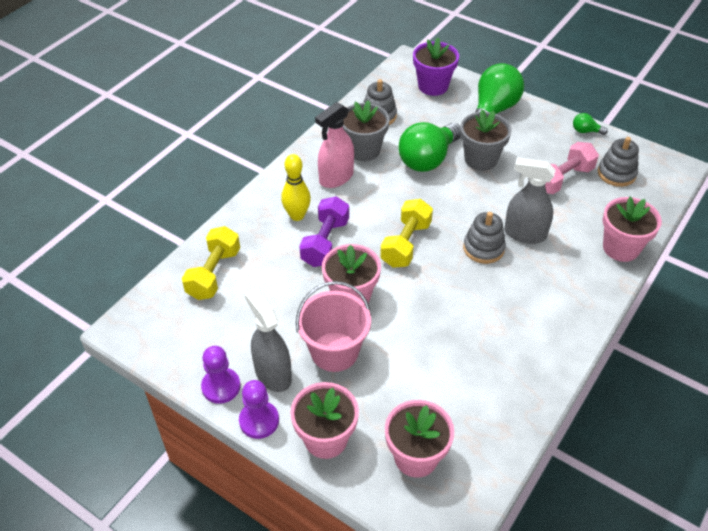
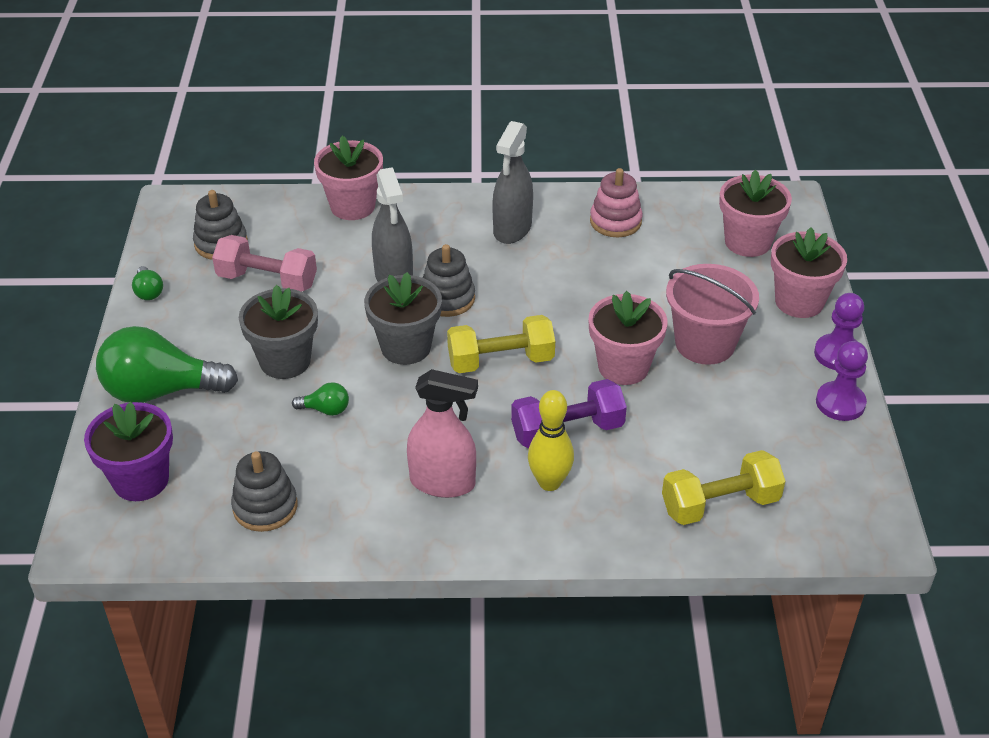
camera: 125 degrees left, 5 degrees down
(273, 374) = (781, 373): grey spray bottle -> grey spray bottle (512, 229)
(364, 150) = (360, 483): grey flower pot -> grey flower pot (406, 347)
(428, 159) = (325, 409): green light bulb -> green light bulb, size x0.43
(503, 386) = (615, 221): none -> pink stacking toy

